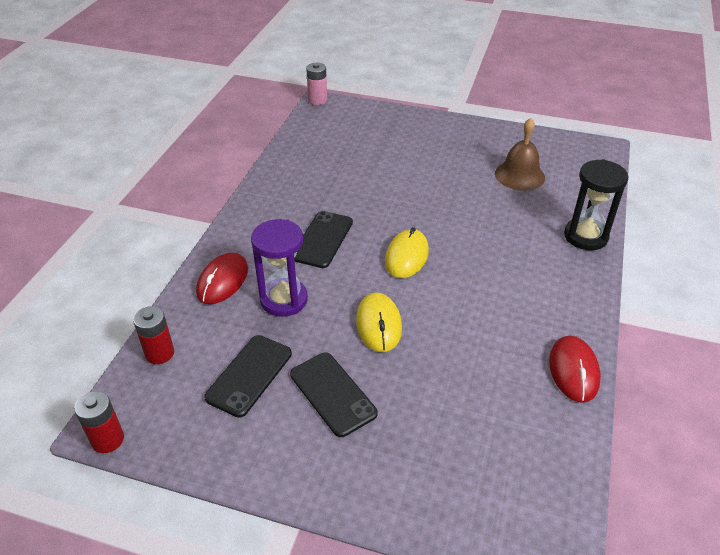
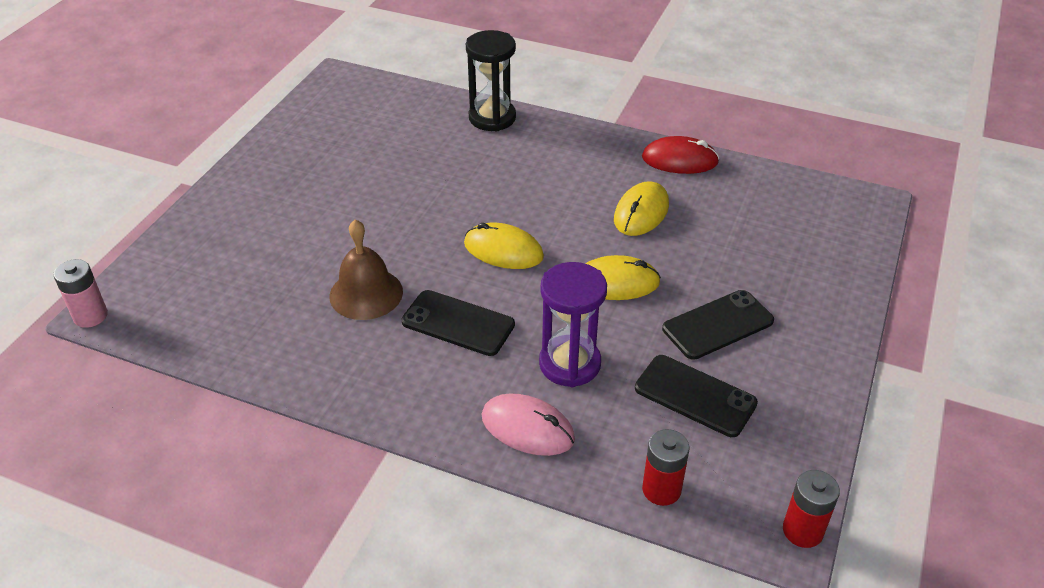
camera: 85 degrees left, 0 degrees up
(222, 281) = (527, 428): red mouse -> pink mouse
(478, 340) = (641, 212): none -> yellow mouse
(519, 175) = (370, 143): brown bell -> brown bell (366, 293)

